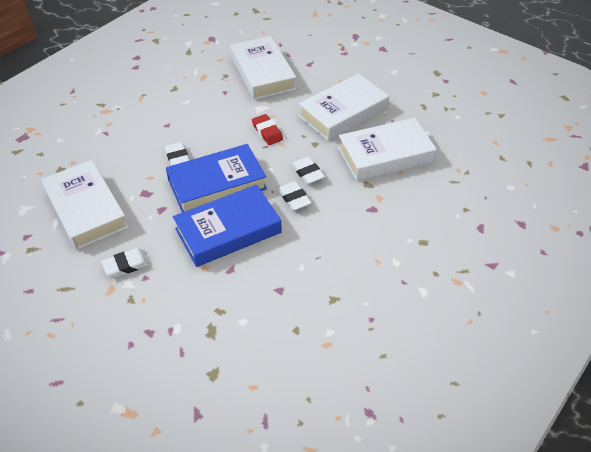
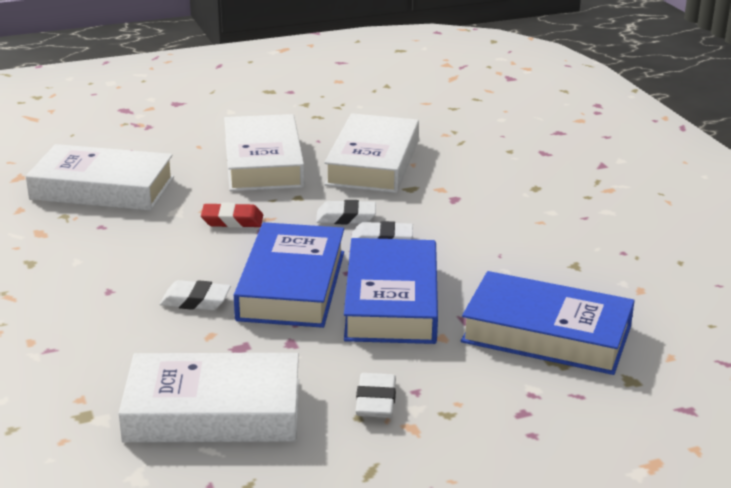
camera: 60 degrees left, 20 degrees down
(239, 314) = (546, 334): none -> blue book

